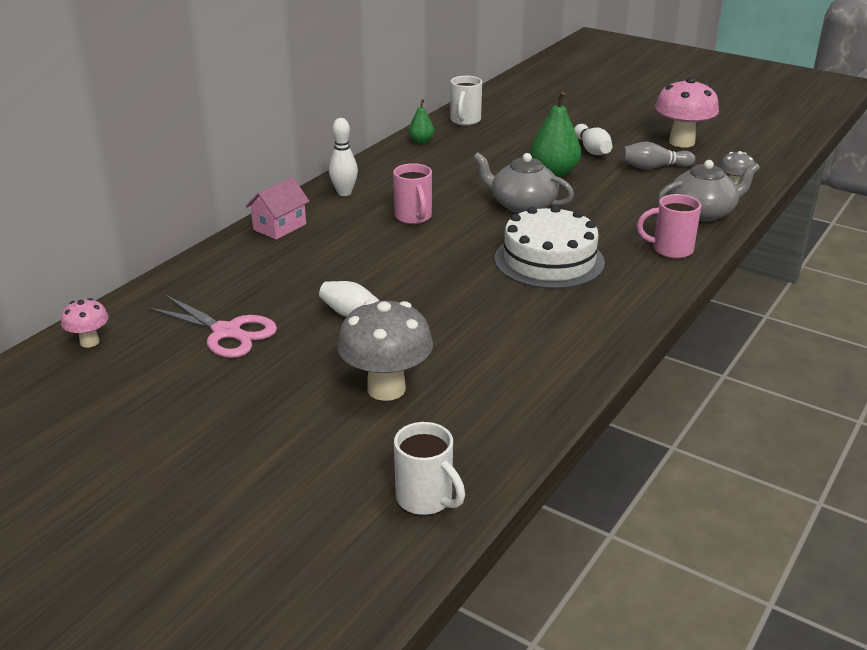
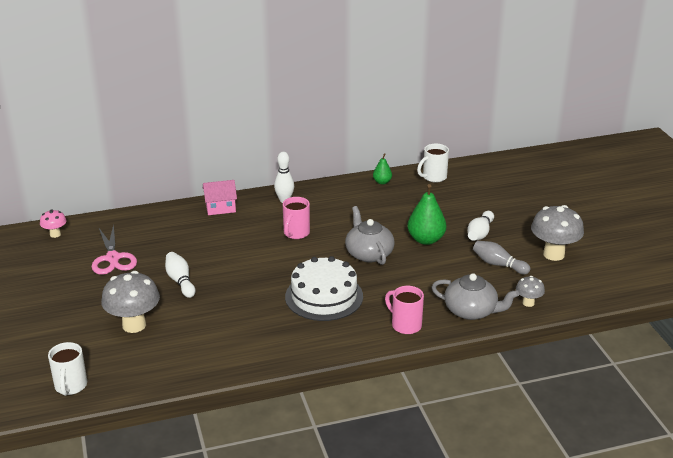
camera: 40 degrees right, 0 degrees up
(681, 142) = (553, 254): pink mushroom -> grey mushroom

